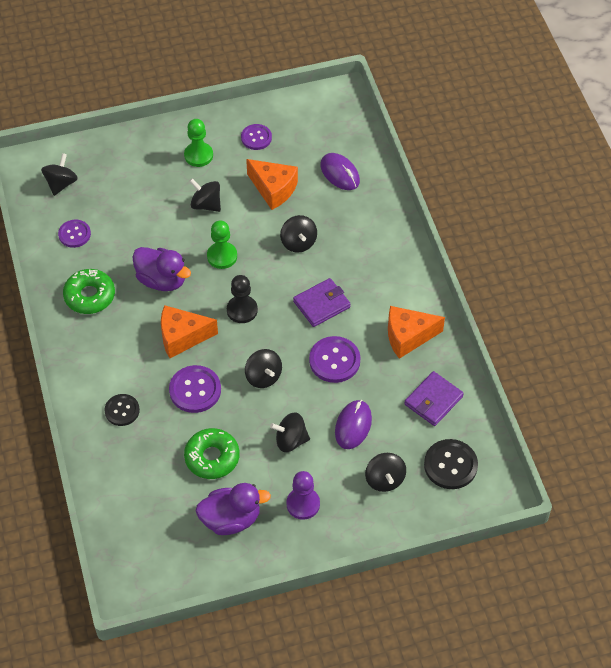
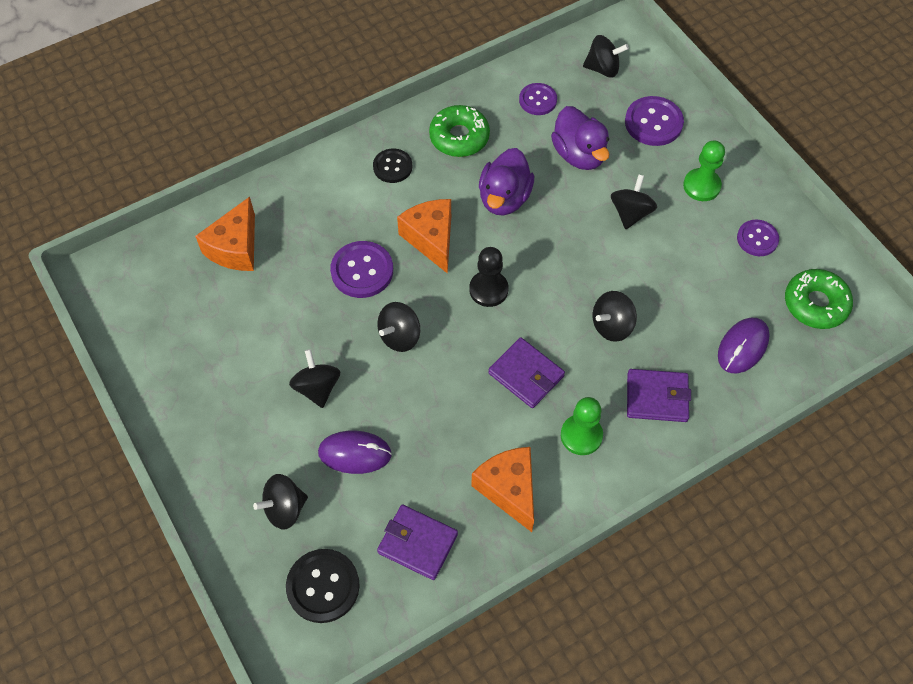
camera: 75 degrees right, 5 degrees up
(122, 410) = (317, 208): black button -> black button (392, 167)
(212, 457) = (275, 311): green donut -> green donut (815, 304)
(222, 256) = (560, 249): green pawn -> green pawn (581, 435)
(231, 519) = (198, 351): purple duck -> purple duck (579, 154)
(273, 189) = (684, 278): orange cheese -> orange cheese (235, 248)
(303, 504) = (232, 422): purple pawn -> none
(334, 360) = (445, 409): purple button -> purple button (653, 123)
(363, 233) = (657, 397): none -> purple wallet

